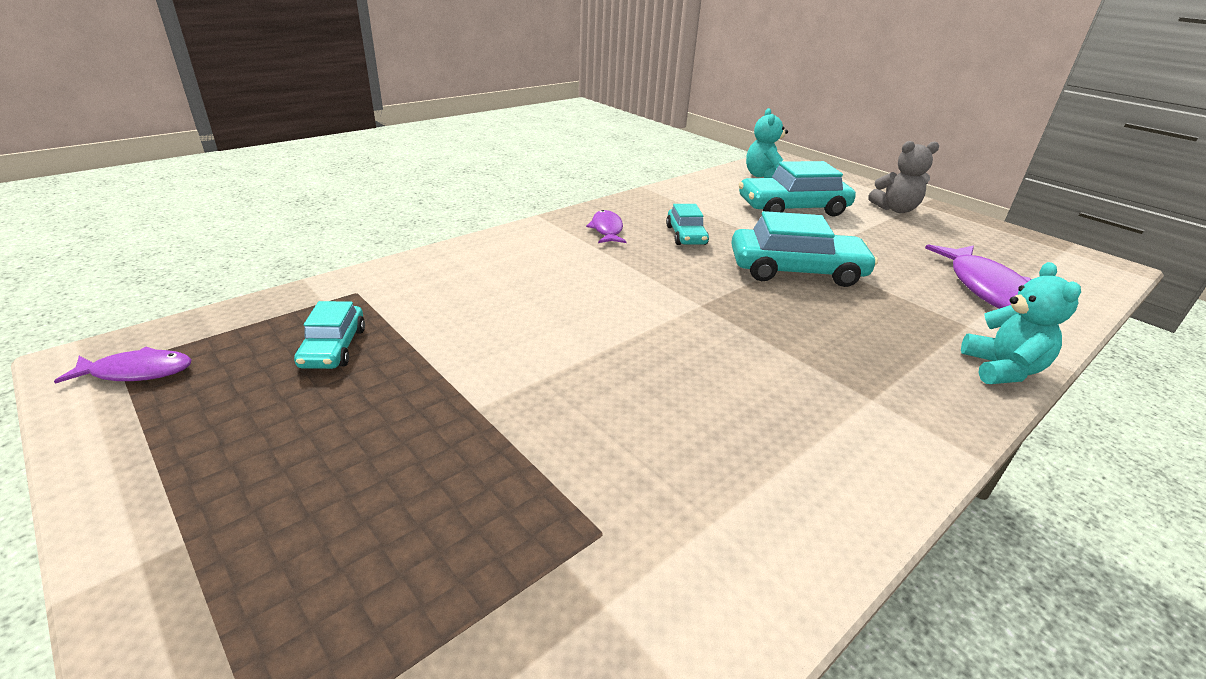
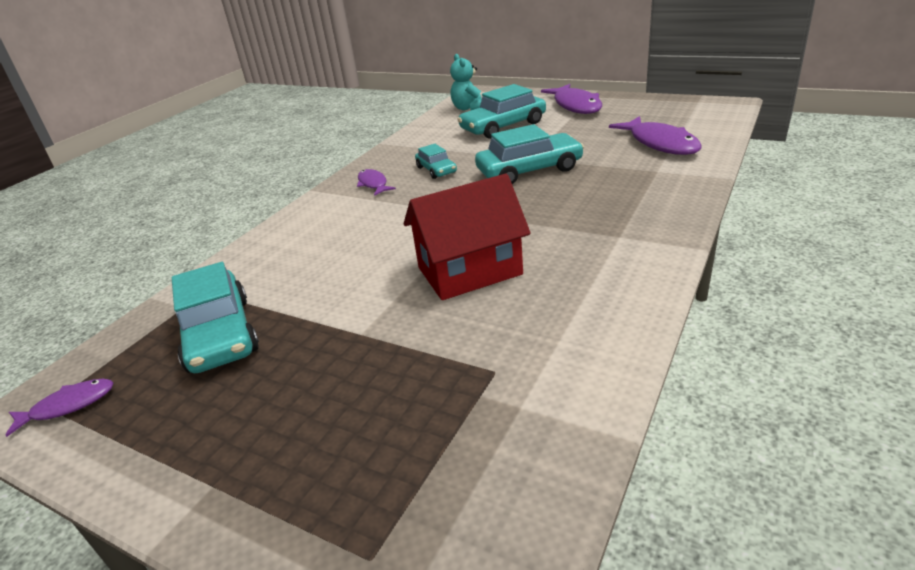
camera: 15 degrees left, 0 degrees up
(333, 347) = (219, 334): turquoise car -> turquoise car, size x1.81
(652, 375) = (469, 271): none -> red house
(895, 209) = (576, 106): grey teddy bear -> purple fish
(1002, 369) = (689, 192): turquoise teddy bear -> none

